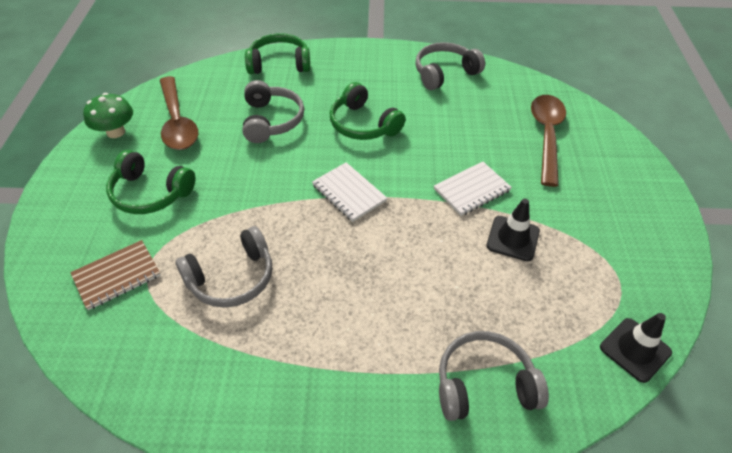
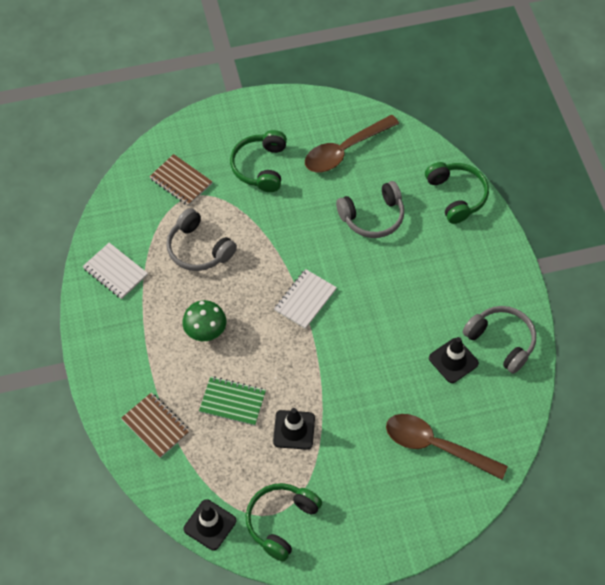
camera: 75 degrees right, 10 degrees up
(116, 132) = (317, 114): green mushroom -> green mushroom (205, 331)
(363, 124) = (394, 289): green headphones -> green headphones (281, 522)
(456, 105) = (453, 360): none -> black traffic cone
(465, 289) = (232, 402): none -> green notebook
(472, 190) = (340, 391): white notebook -> white notebook (115, 272)
(484, 384) = (156, 426): grey headphones -> brown notebook
(546, 136) = (436, 446): brown spoon -> brown spoon turned 150 degrees counterclockwise

